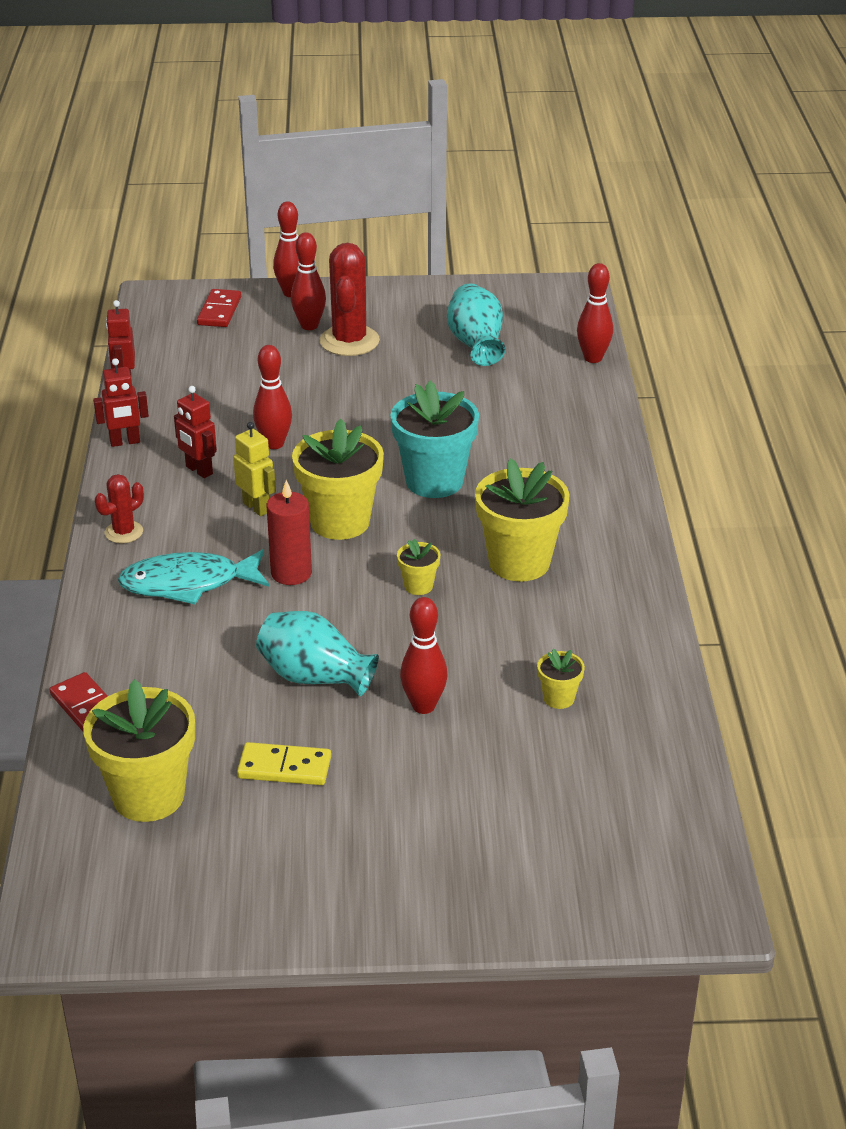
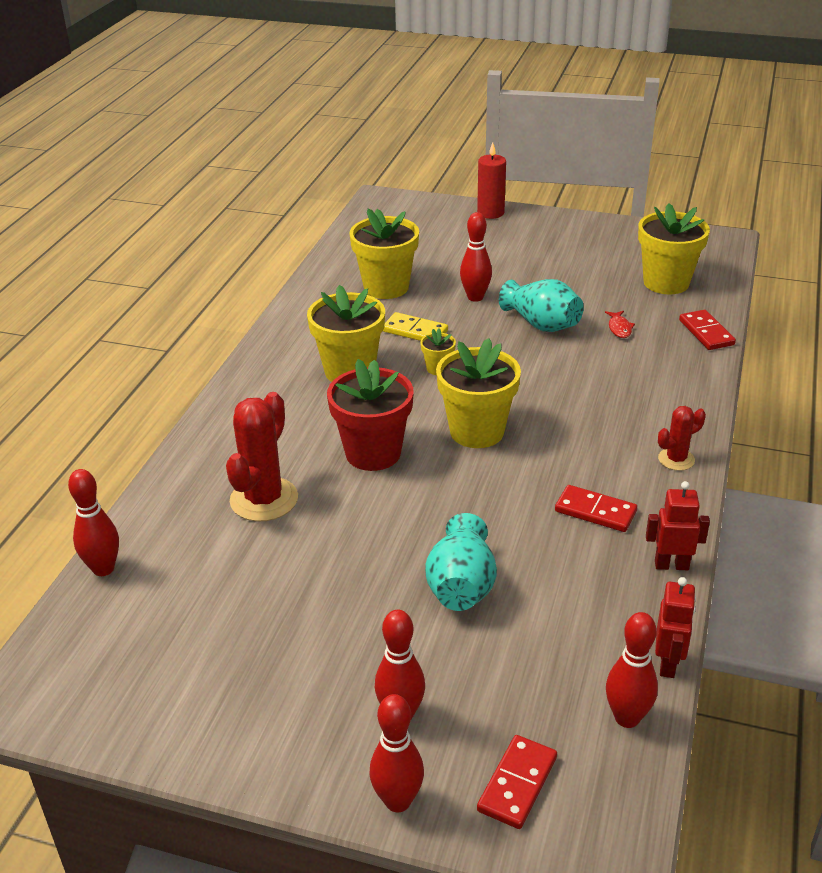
camera: 160 degrees left, 0 degrees up
(188, 583) = (623, 403): turquoise fish -> none
(199, 470) = (595, 511): red robot -> red domino
(208, 692) = (619, 328): none -> red fish
(256, 507) = (547, 460): yellow robot -> none
(274, 444) = (509, 528): red bowling pin -> red bowling pin (627, 718)
(284, 768) = (577, 282): yellow domino -> yellow domino (415, 331)
(291, 573) = (534, 396): red candle -> red candle (490, 213)
(349, 341) = (362, 669): red cactus -> red cactus (264, 499)
(434, 481) = (373, 453): turquoise flower pot -> red flower pot
(476, 344) = (213, 624): turquoise vase -> turquoise vase (461, 586)
(558, 698) = (386, 287): yellow flower pot -> yellow flower pot, size x2.16

